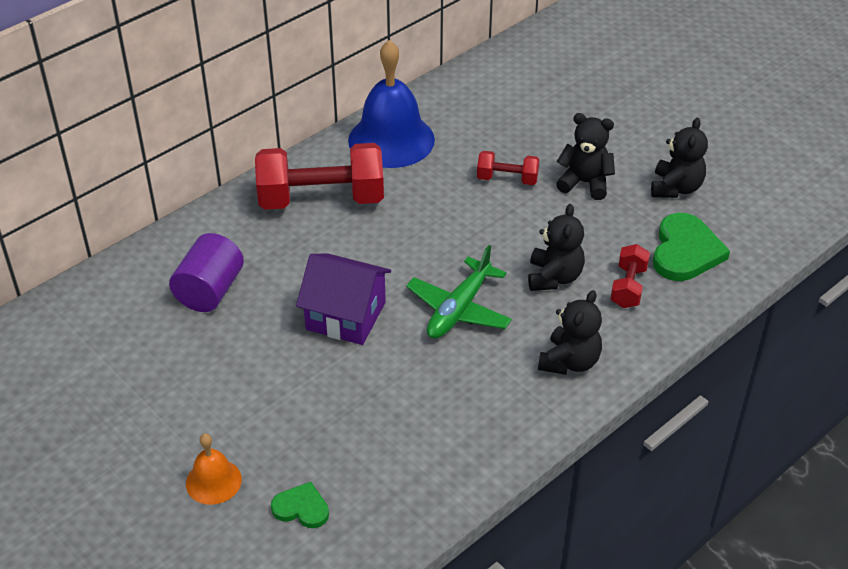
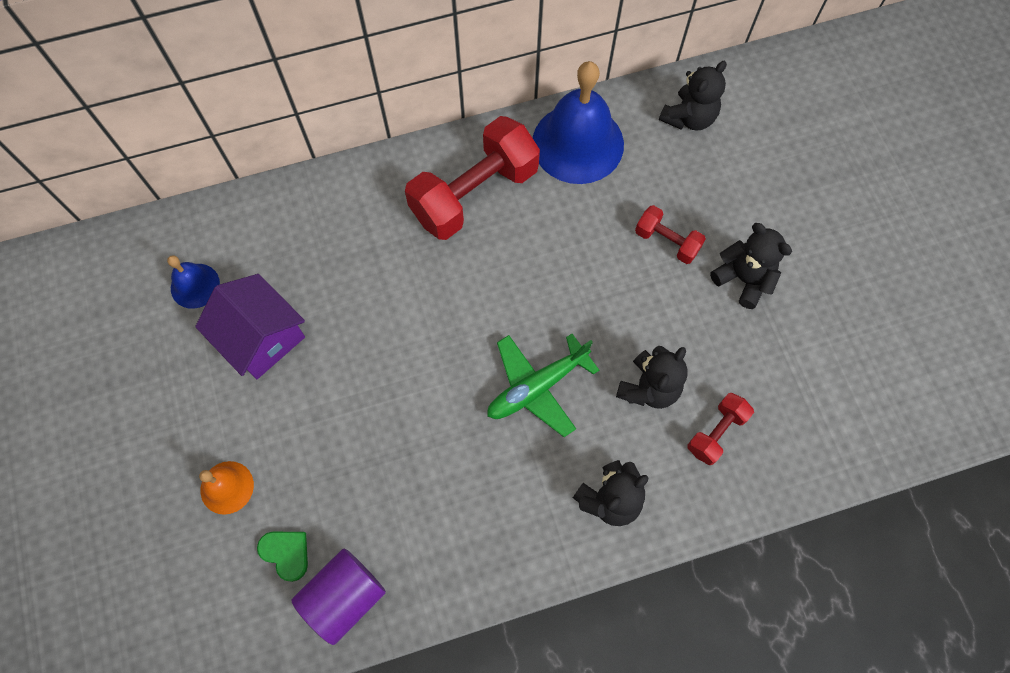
camera: 25 degrees right, 25 degrees up
(93, 346) = (195, 285): none -> blue bell
(210, 291) = (322, 264): purple cylinder -> purple cylinder (344, 597)
(321, 199) = (474, 194): red dumbbell -> red dumbbell turned 60 degrees counterclockwise
(346, 316) = (429, 348): purple house -> purple house (261, 338)
(676, 188) = (834, 325): black teddy bear -> black teddy bear (689, 118)
(685, 251) = (799, 412): green heart -> none

